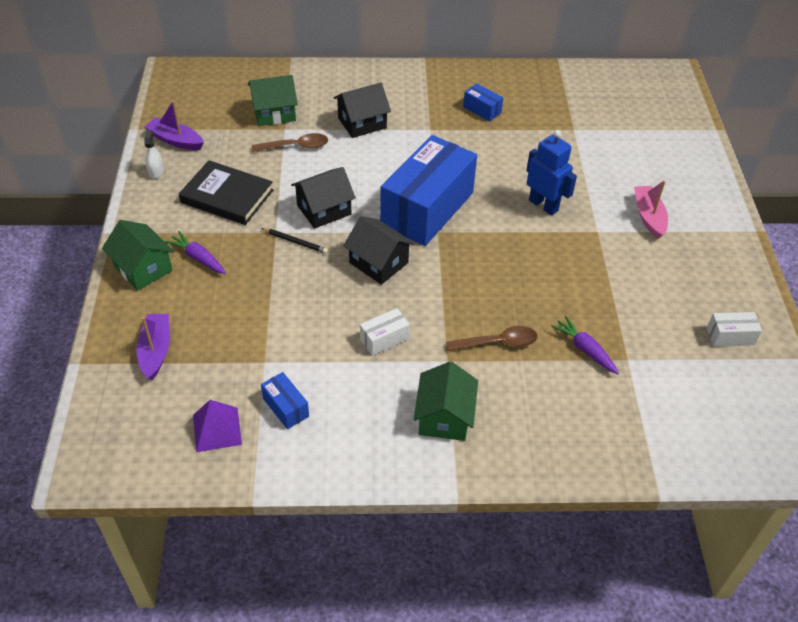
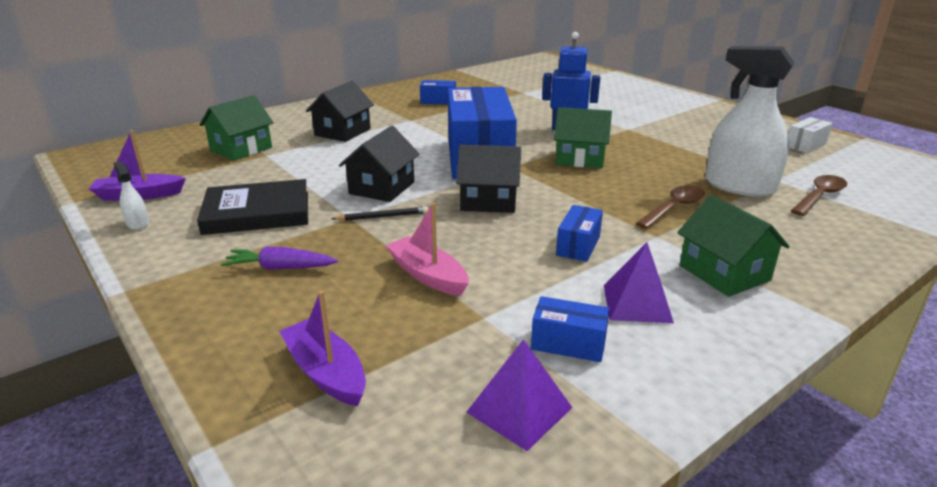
camera: 35 degrees left, 20 degrees down
(143, 268) = (210, 304): green house -> green house (579, 158)
(296, 146) = (294, 161): brown spoon -> brown spoon (819, 196)
(358, 405) = (637, 303): none -> purple pyramid
(384, 339) = (578, 245): white box -> blue box
(585, 349) = (739, 186): purple carrot -> white spray bottle
(648, 216) = (646, 113): pink boat -> pink boat (428, 275)

